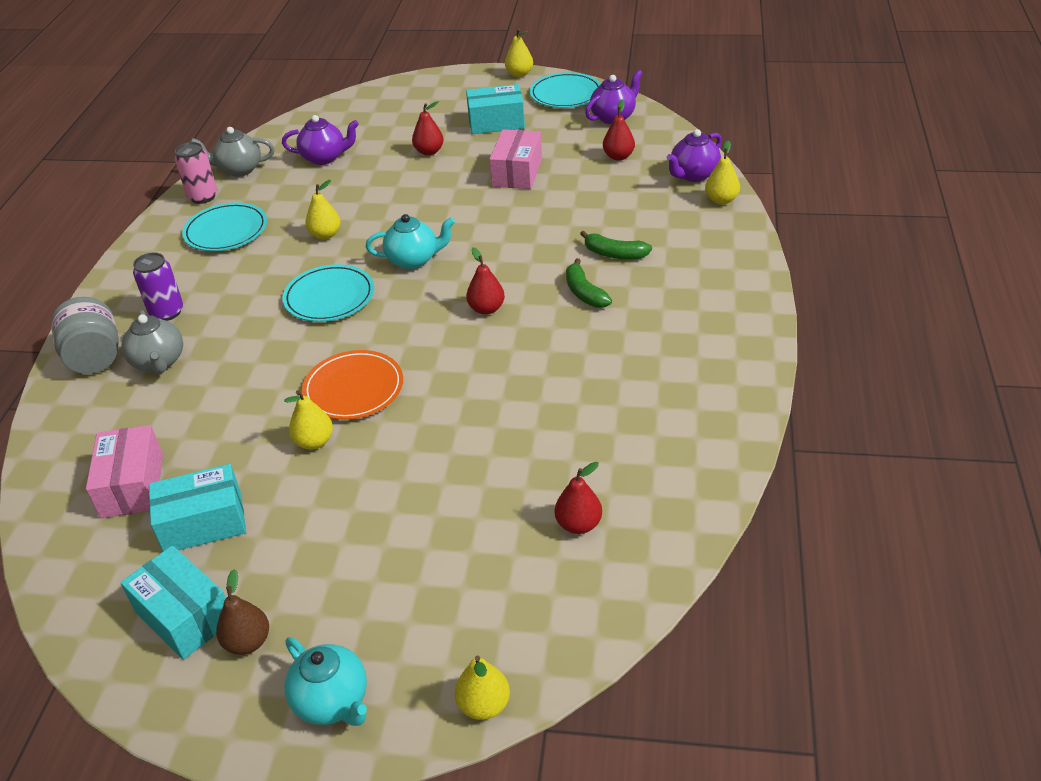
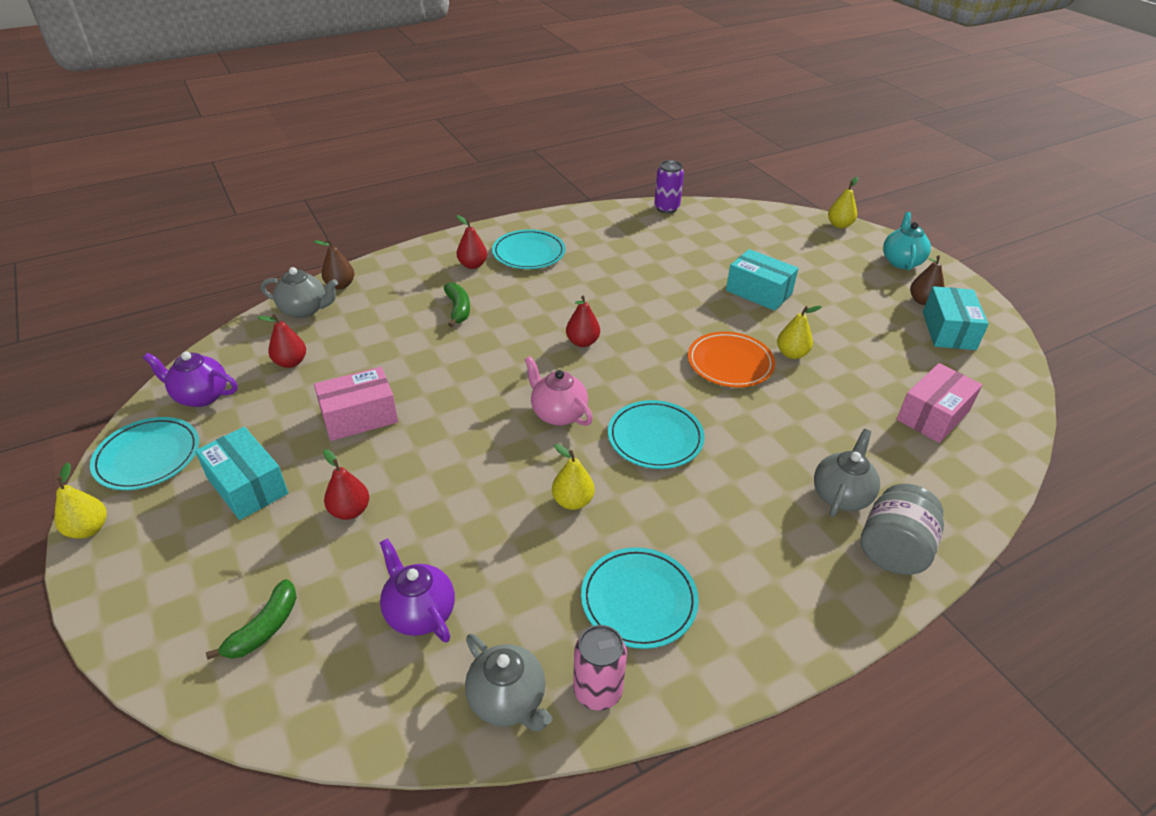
camera: 130 degrees left, 0 degrees up
(167, 312) = (791, 544): purple can -> purple can (666, 208)
(203, 523) = (902, 362): turquoise box -> turquoise box (758, 292)
(413, 260) = (558, 414): turquoise teapot -> pink teapot
(578, 524) = (717, 236): red pear -> red pear (472, 265)
(584, 292) = (520, 305): green banana -> green banana (264, 628)
(682, 334) = (529, 253): none -> turquoise plate
(693, 175) = (305, 310): purple teapot -> grey teapot
(721, 200) = (340, 285): yellow pear -> brown pear

